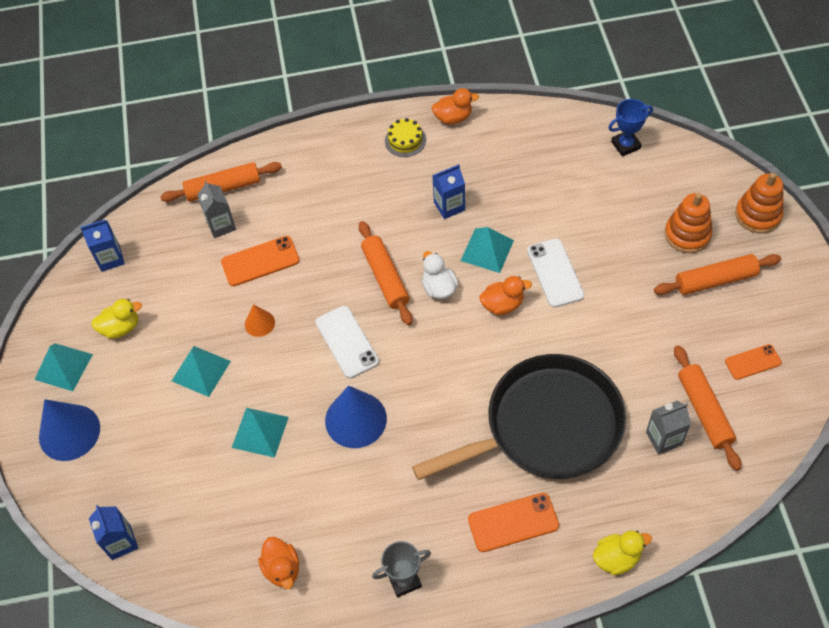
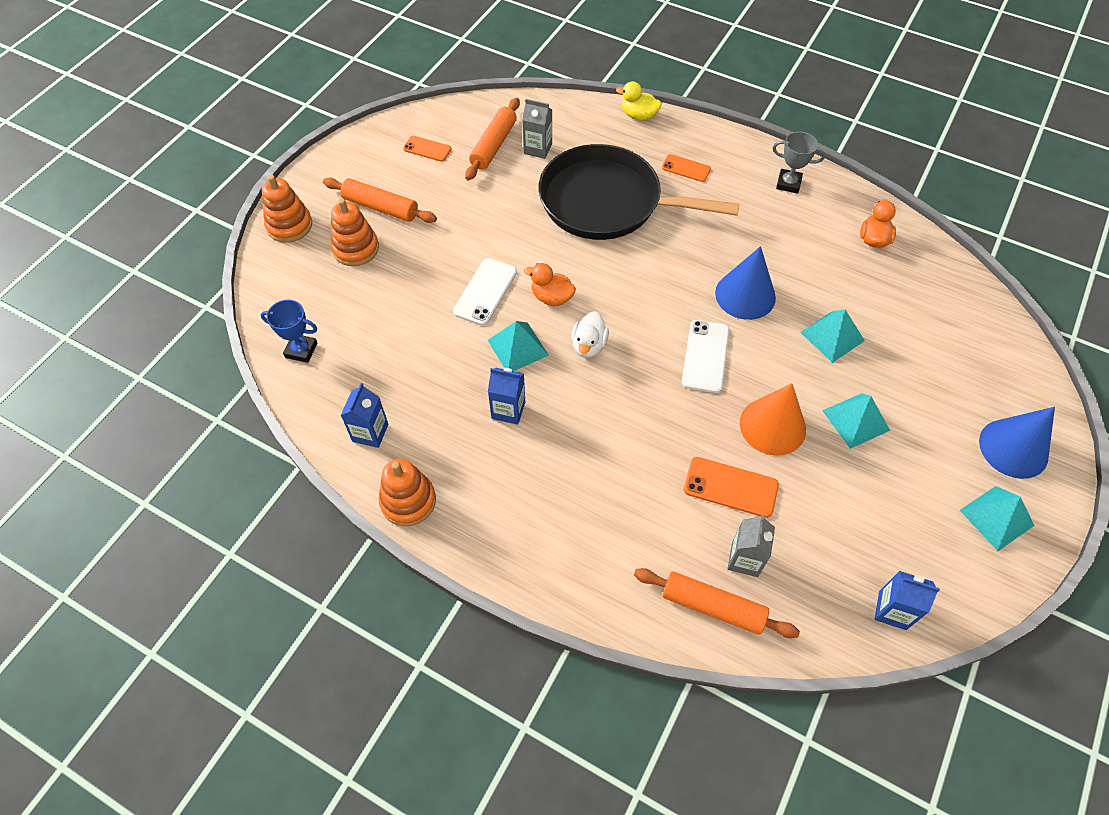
camera: 145 degrees left, 0 degrees up
(121, 328) = (916, 518): yellow duck -> none
(121, 542) = (998, 331): blue carton -> blue carton (370, 433)
(259, 323) = (772, 426): orange cone -> orange cone, size x1.92
(385, 277) = (626, 387): orange rolling pin -> none
(405, 140) = (479, 512): yellow cake -> none
(453, 117) = (408, 501): orange duck -> orange stacking toy
(513, 522) = (686, 168): orange phone -> orange phone, size x0.65

